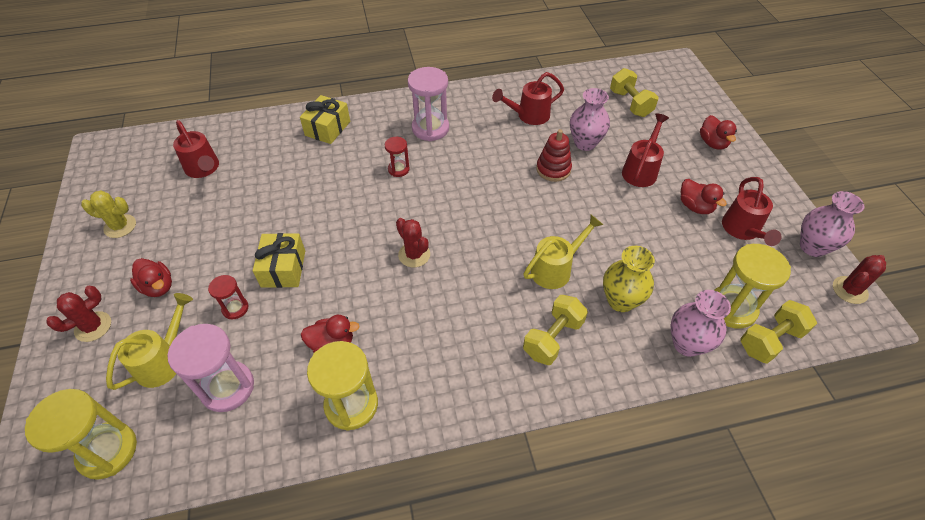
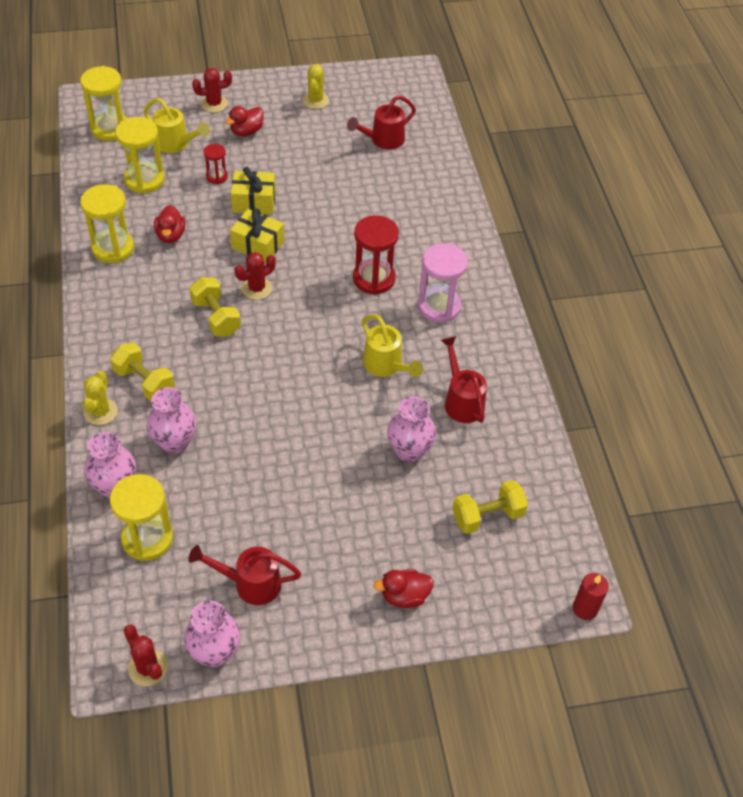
camera: 90 degrees right, 0 degrees up
(93, 327) = (214, 104): red cactus -> red cactus turned 60 degrees counterclockwise
(227, 387) = (144, 180): pink hourglass -> yellow hourglass
(327, 128) = (440, 222): yellow gift -> yellow gift (258, 245)
(398, 169) = (374, 279): red hourglass -> red hourglass, size x1.85
(553, 169) = (365, 413): red stacking toy -> none
(555, 269) = (222, 395): yellow watering can -> yellow watering can (386, 366)
(600, 374) = (100, 411): none -> yellow cactus
(620, 301) = (175, 442): yellow vase -> pink vase
(641, 170) = (358, 500): red watering can -> none
(684, 64) = (585, 608): none -> red candle
(695, 206) = (293, 543): red duck -> none
(770, 340) = (103, 562): yellow dumbbell -> yellow dumbbell (216, 317)

